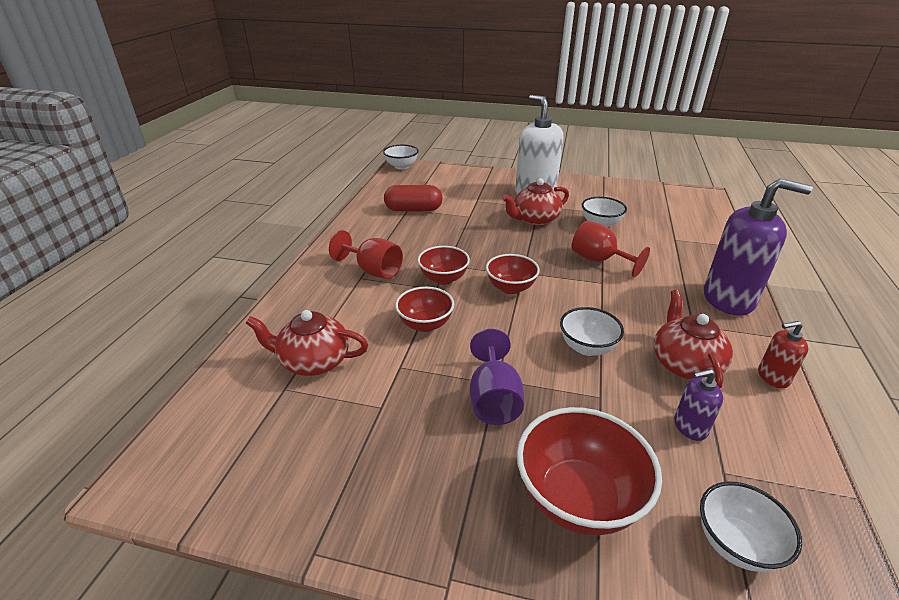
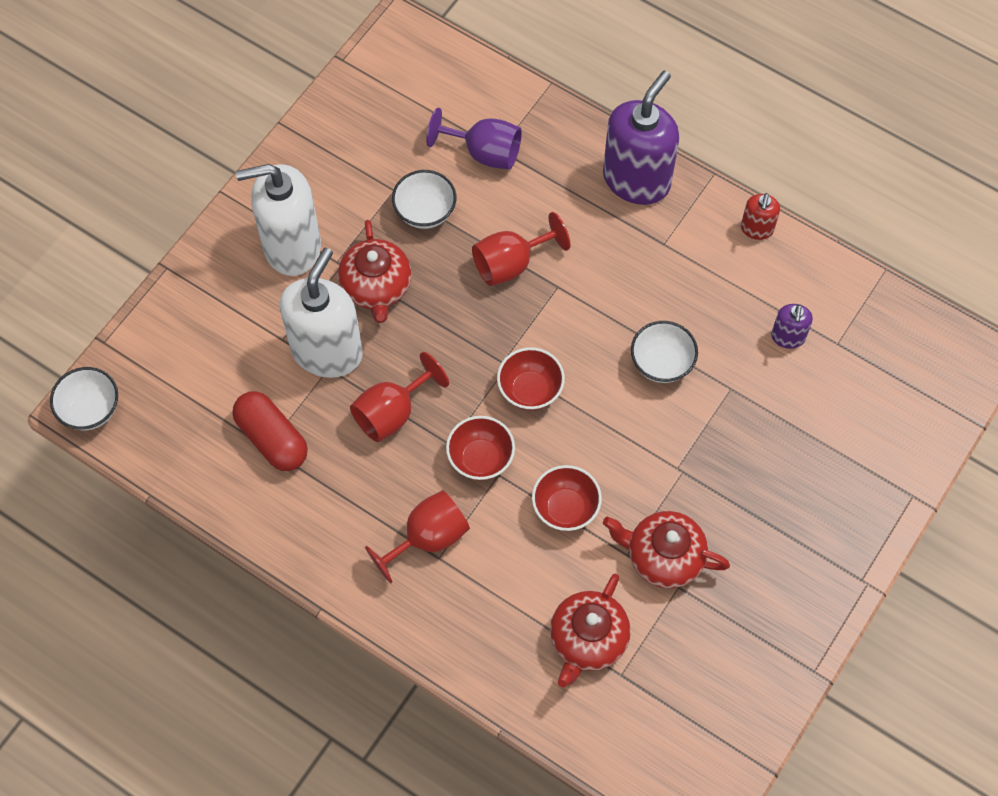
camera: 70 degrees left, 30 degrees up
(413, 209) = (272, 439): red capsule -> red capsule turned 60 degrees counterclockwise
(455, 241) = (392, 412): none -> red goblet
(480, 213) = (327, 351): none -> white soap dispenser
(493, 399) = (702, 482): purple goblet -> purple goblet (484, 152)
(578, 498) = (826, 462): red bowl -> none
(684, 364) = (715, 290): red teapot -> red teapot (663, 557)
(735, 544) = (893, 377): white bowl -> none

